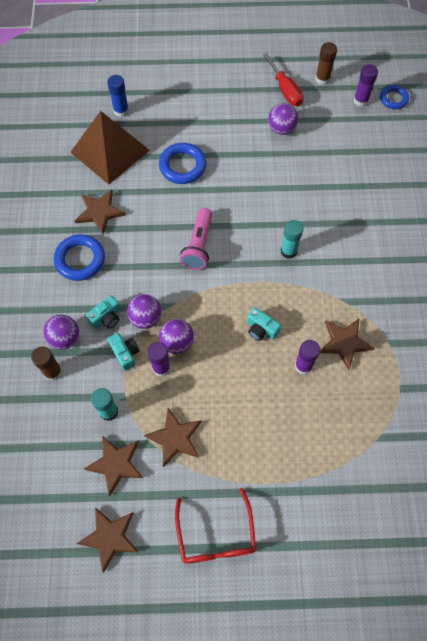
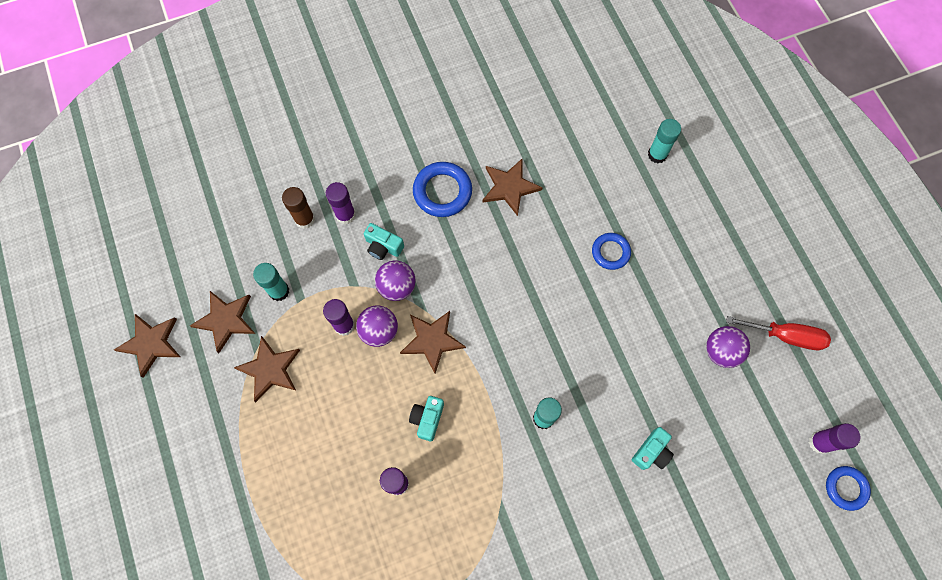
camera: 70 degrees right, 5 degrees up
(65, 338) = (345, 215): purple ball -> purple glue stick
(110, 151) = (595, 165): brown pyramid -> none
(121, 111) = (657, 154): blue glue stick -> turquoise glue stick
(125, 353) = (348, 282): turquoise camera -> turquoise camera (651, 452)
(182, 166) = (610, 252): blue ring -> blue ring, size x0.64
(198, 245) = (509, 310): pink flashlight -> none
(216, 536) = (177, 449): red glasses -> none
(285, 90) = (786, 336): red screwdriver -> red screwdriver turned 120 degrees counterclockwise
(322, 79) = (830, 379): brown glue stick -> none
(344, 343) = (444, 525): brown star -> brown star (432, 340)

